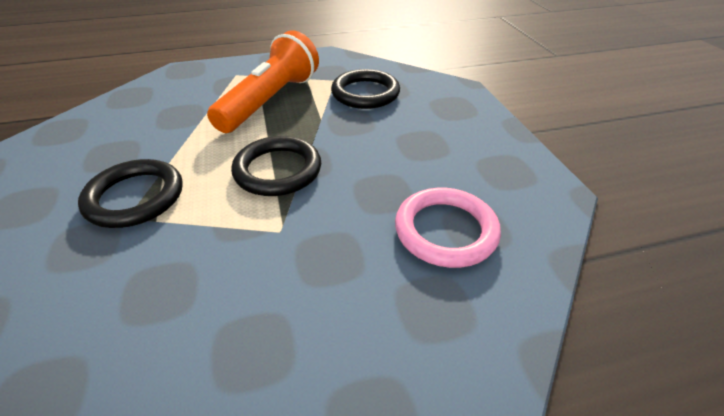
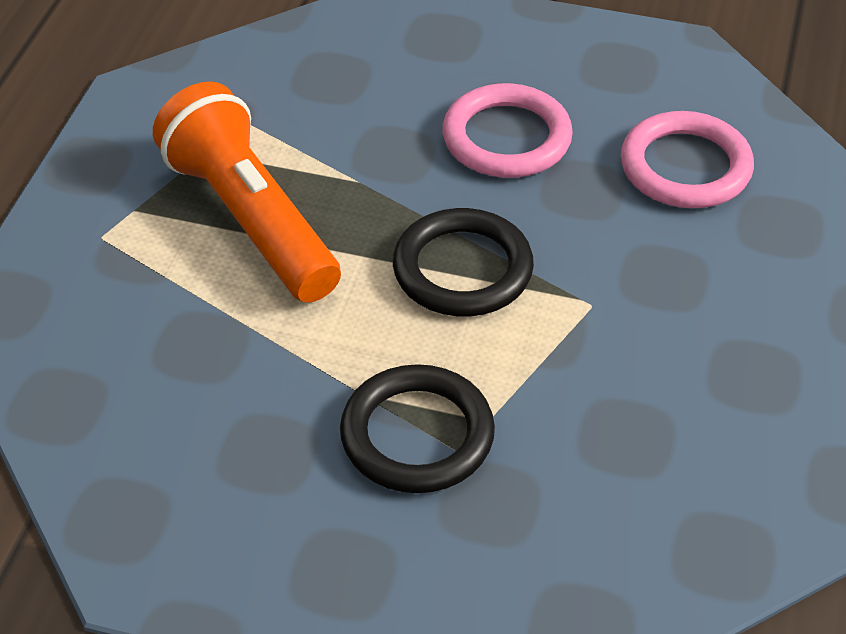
camera: 60 degrees left, 5 degrees up
(365, 93) = (324, 104): black ring -> none
(397, 150) = (506, 138): none -> pink ring

